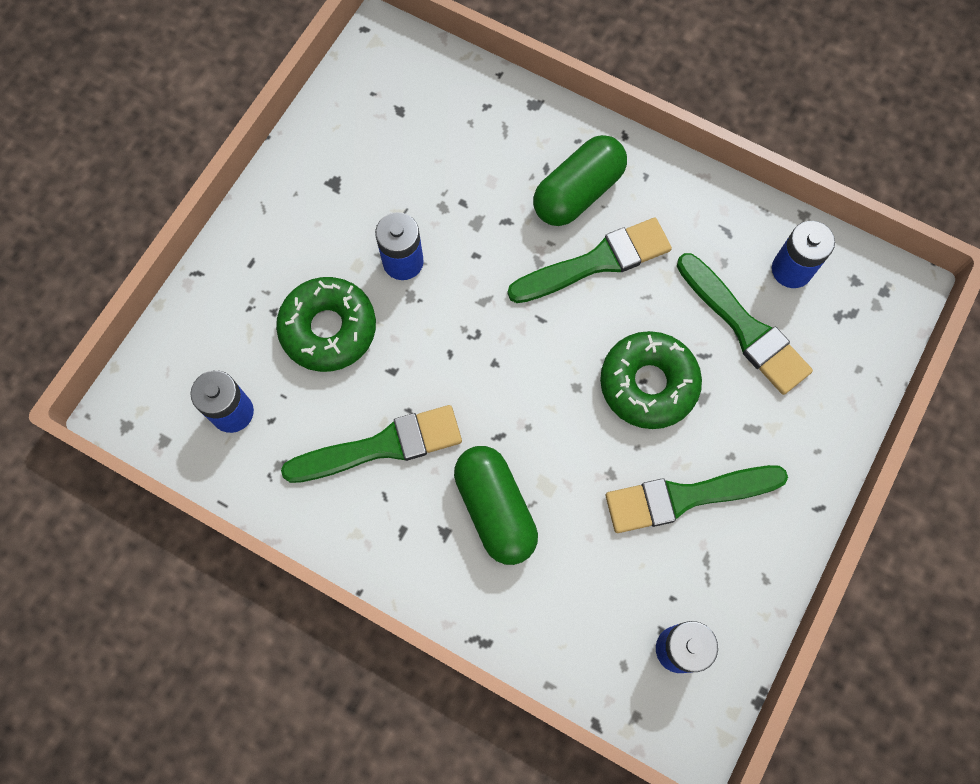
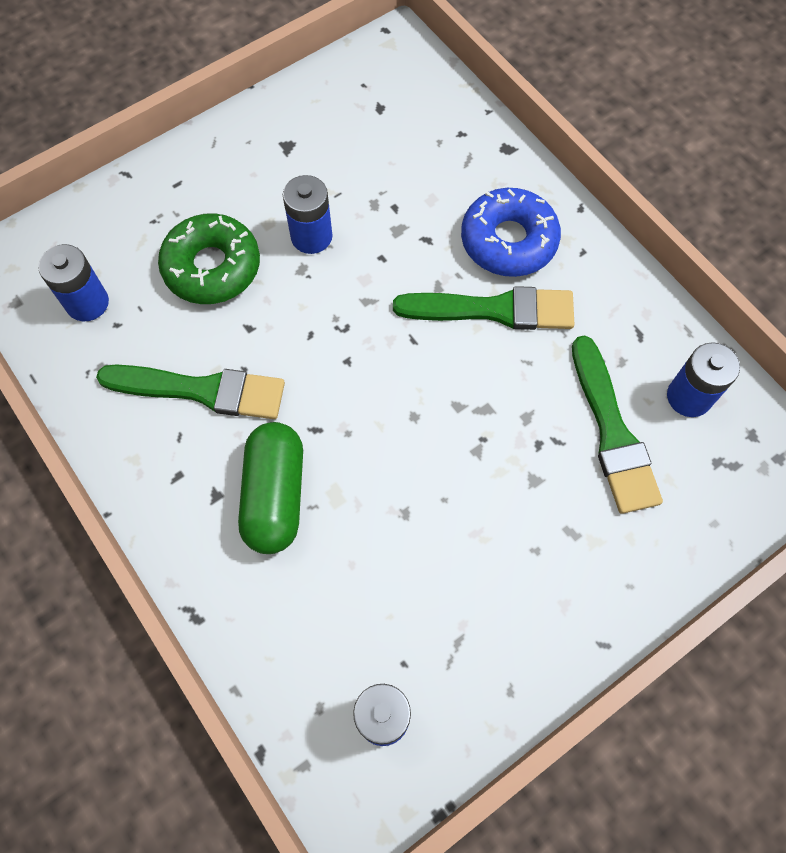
camera: 25 degrees right, 5 degrees down
(578, 192) = (508, 241): green capsule -> blue donut
(648, 384) = (486, 444): green donut -> none
(686, 497) = (469, 569): green brush -> none

